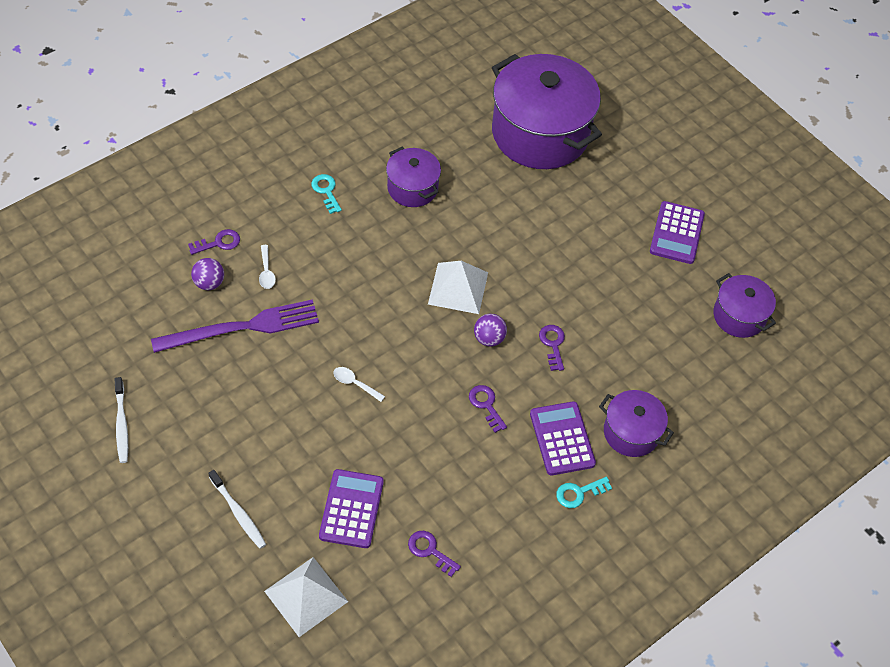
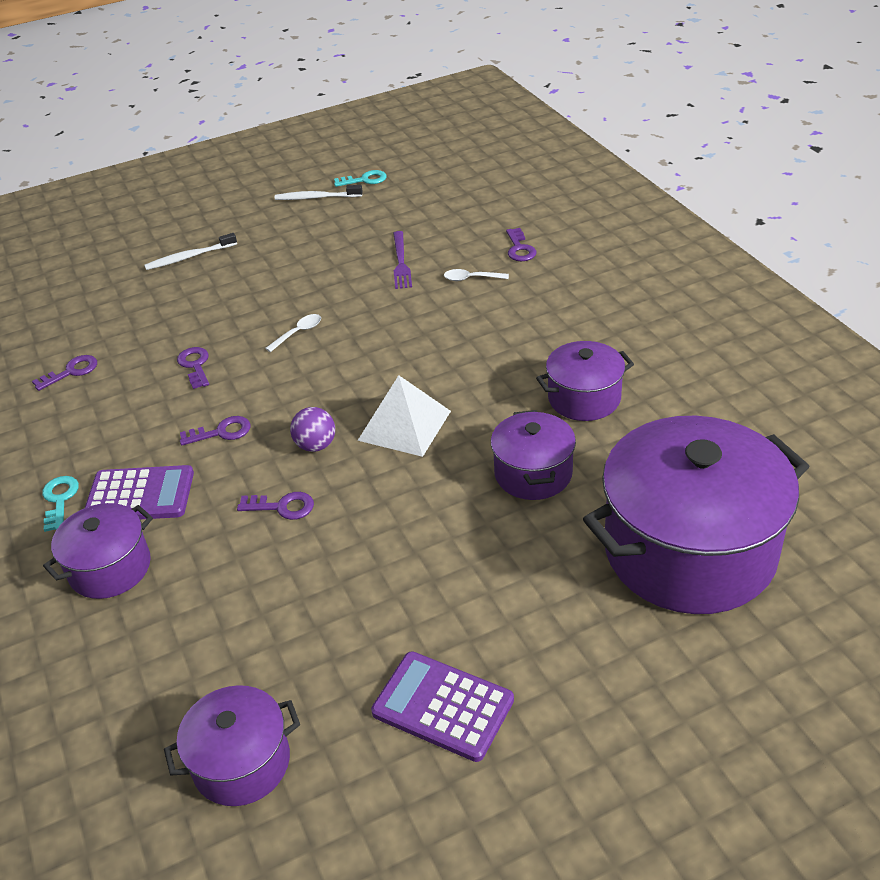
camera: 110 degrees right, 15 degrees down
(209, 283) = (465, 243): purple ball -> none
(243, 327) = (401, 262): purple fork -> purple fork, size x0.55
(306, 596) = (81, 292): white pyramid -> none
(326, 191) = (586, 325): turquoise key -> turquoise key (364, 180)
(351, 509) = (151, 323): purple calculator -> none
(408, 450) = (195, 365): none -> purple key
(492, 210) = (533, 473): none -> purple pot

